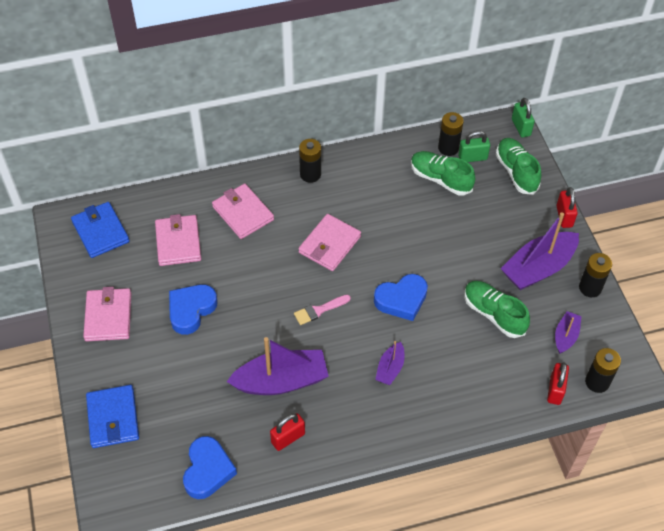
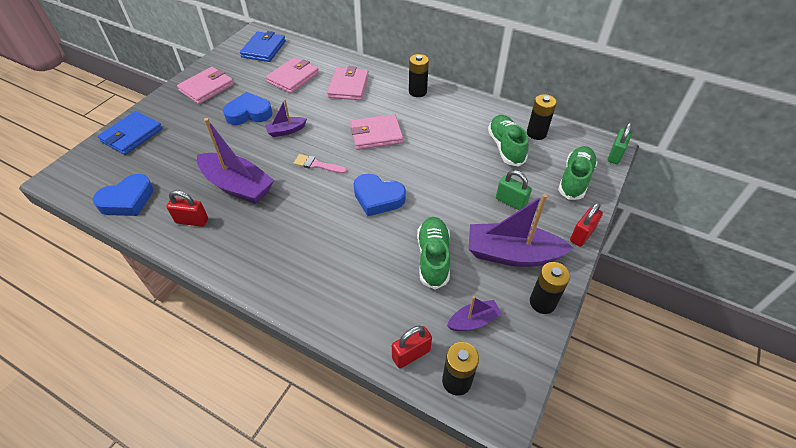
camera: 45 degrees right, 5 degrees down
(390, 368) = (310, 233): purple boat -> purple boat (286, 131)
(472, 157) = (548, 150): green padlock -> green padlock (510, 202)

